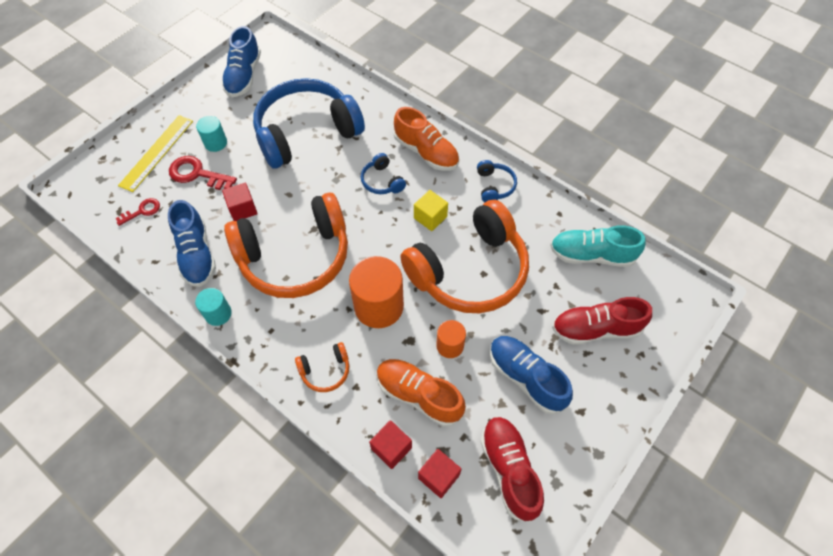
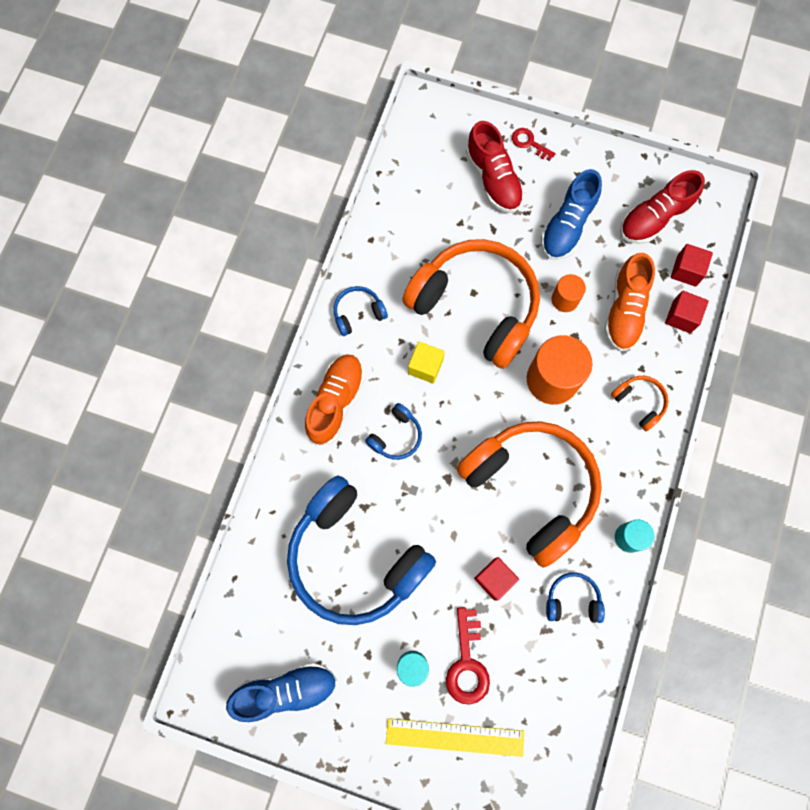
camera: 110 degrees left, 15 degrees up
(142, 211) = (544, 701): red key -> red key (529, 143)
(196, 254) = (572, 600): blue shoe -> blue headphones
(591, 255) = (411, 199): turquoise shoe -> none

